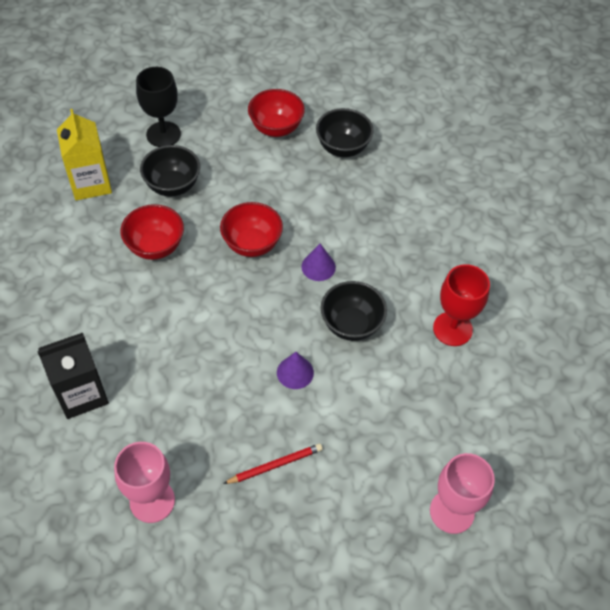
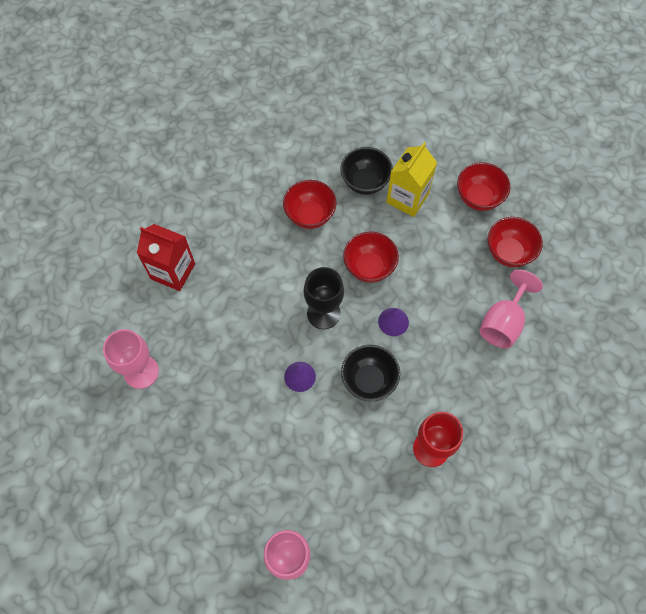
camera: 50 degrees right, 10 degrees up
(82, 394) = (173, 271): black carton -> red carton
(91, 183) = (318, 137): yellow carton -> yellow carton (407, 198)
(163, 134) = (399, 140): black goblet -> black goblet (323, 313)
(275, 465) = (225, 421): red pencil -> none
(343, 148) = (508, 252): black bowl -> red bowl
(396, 198) = (503, 322): none -> pink goblet

